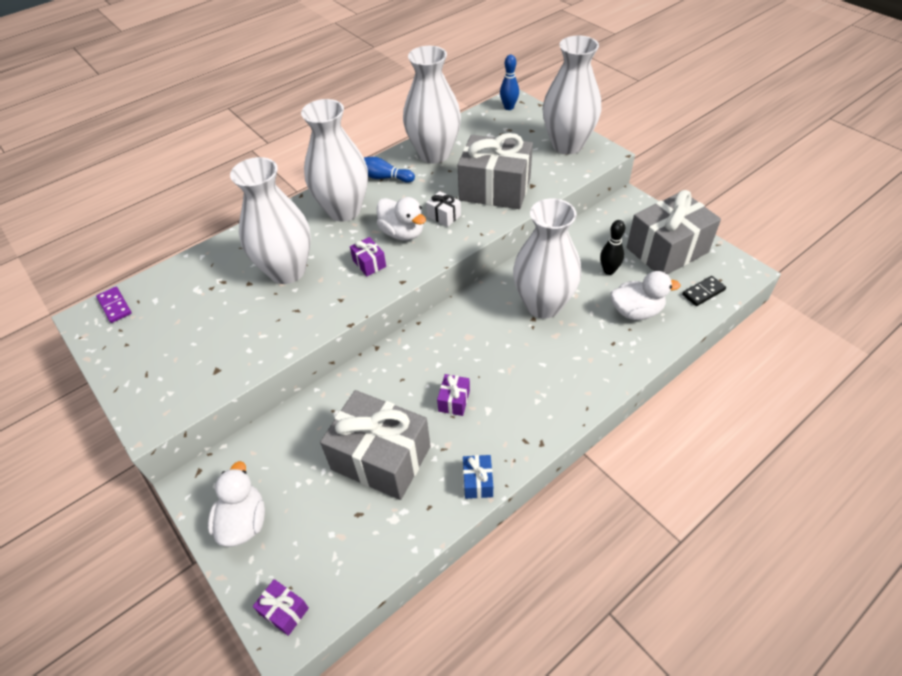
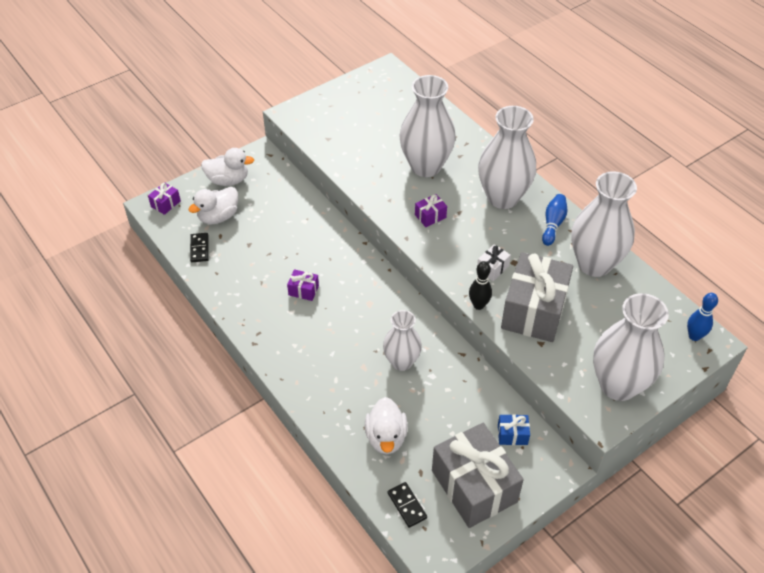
camera: 90 degrees right, 0 degrees up
(114, 306) = (397, 80): purple domino -> none
(381, 458) = (261, 246): grey gift -> none
(383, 538) = (199, 248): none -> black domino
(402, 233) = (469, 238): white duck -> white duck (218, 217)
(478, 482) = (229, 301): blue gift -> blue gift (512, 434)
(543, 305) = (401, 362): white vase -> white vase, size x0.62
(609, 271) = (444, 424): black bowling pin -> black bowling pin (478, 305)

